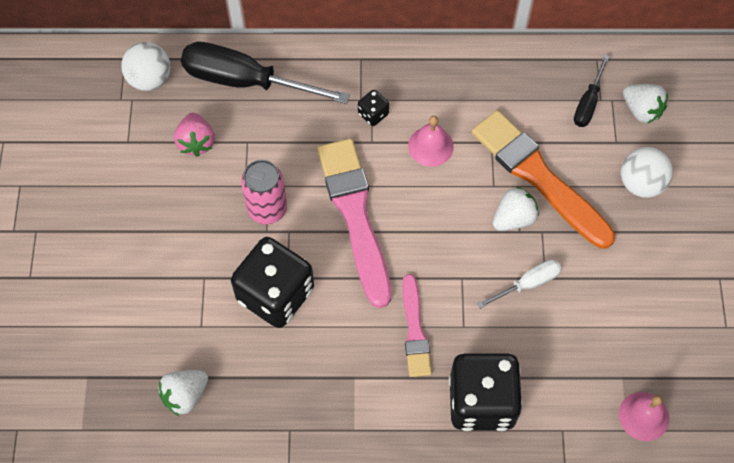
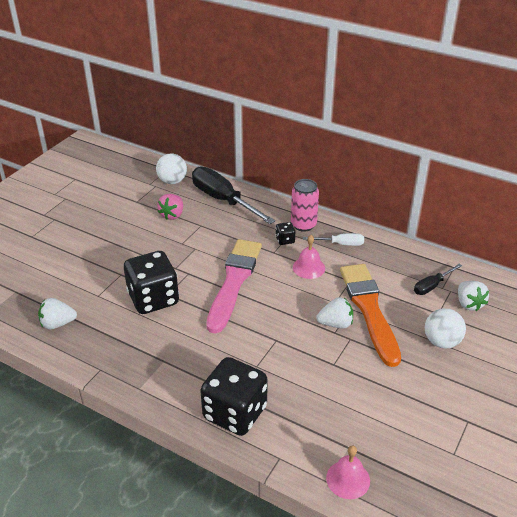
camera: 30 degrees right, 25 degrees down
(267, 209) = (185, 258): pink can -> pink can (303, 225)
(415, 330) = (222, 353): pink brush -> none
(528, 283) = (319, 362): white screwdriver -> white screwdriver (341, 244)

